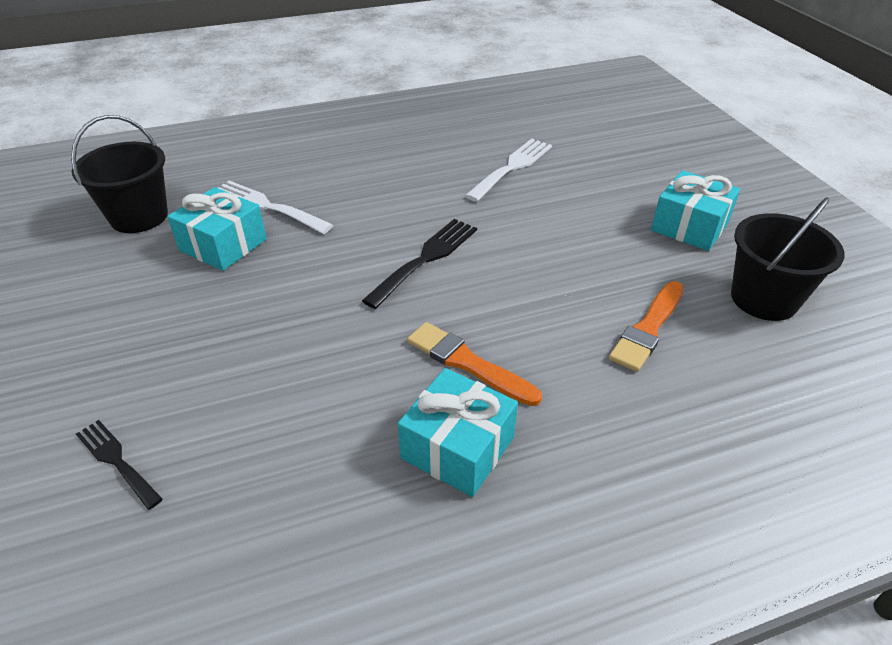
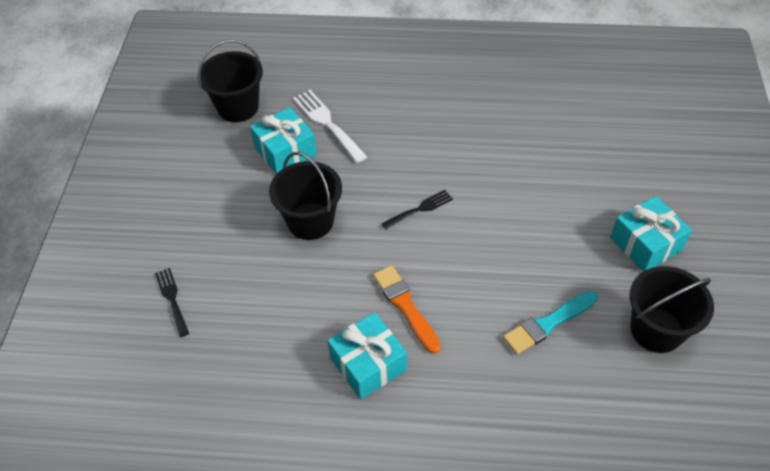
camera: 25 degrees right, 10 degrees up
(291, 307) = (310, 221): none -> black bucket
(426, 259) = (420, 209): black fork -> black fork, size x0.63
(512, 167) = (535, 137): white fork -> none
(648, 329) = (548, 324): orange brush -> turquoise brush

